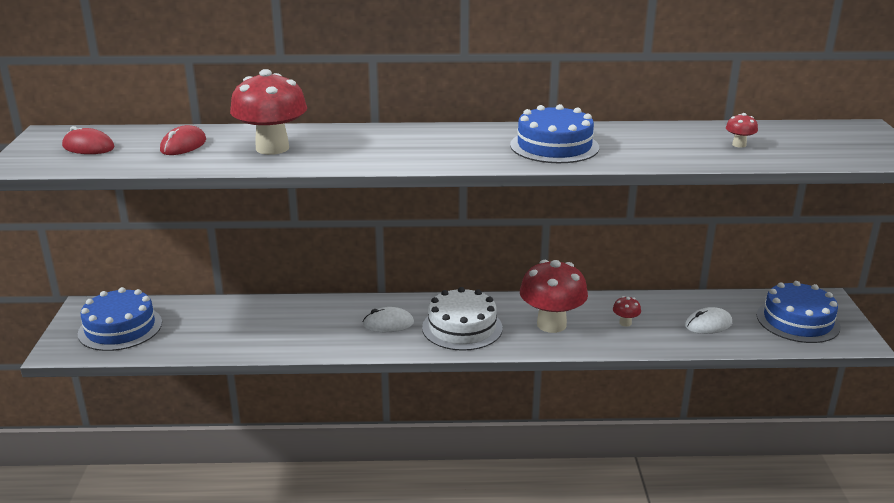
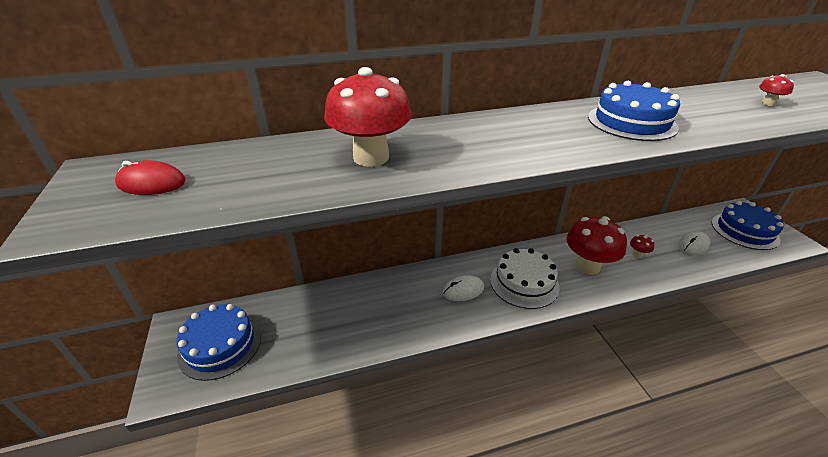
camera: 15 degrees left, 10 degrees up
(183, 145) = (268, 166): red mouse -> none

